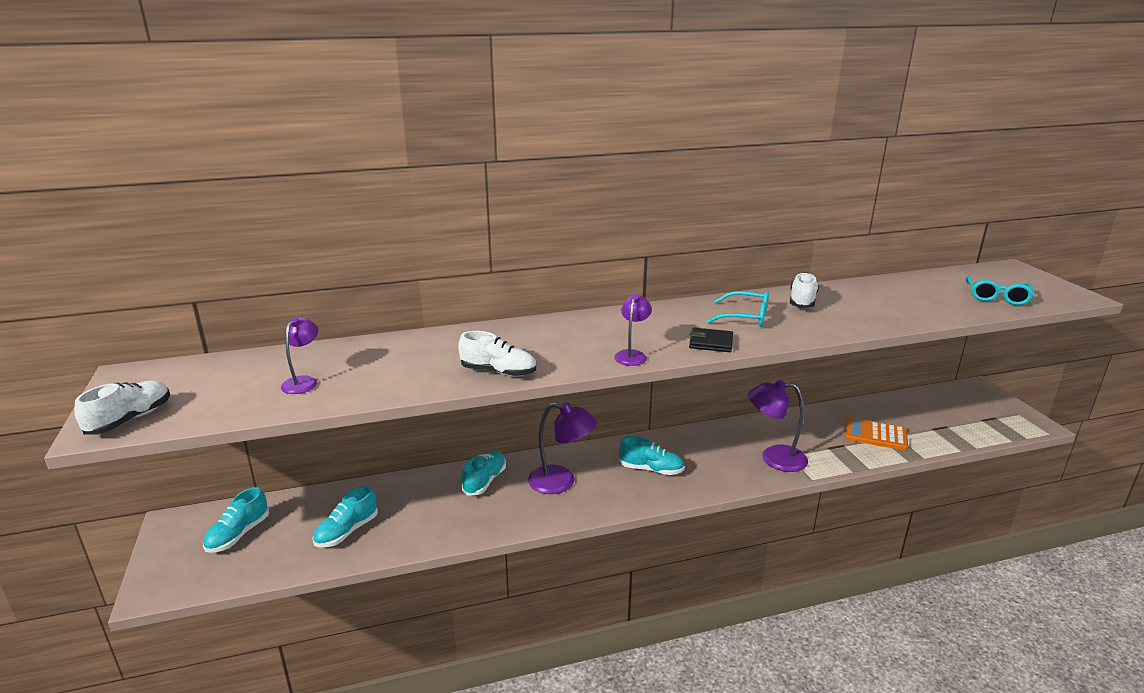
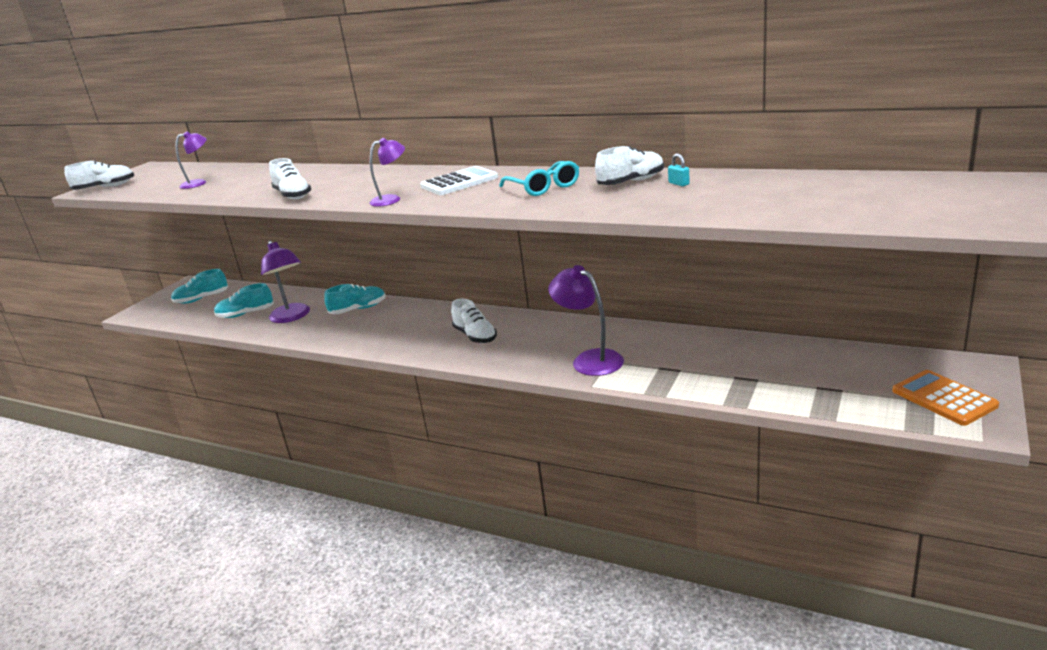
camera: 45 degrees right, 0 degrees up
(561, 482) = (401, 325): purple lamp -> purple lamp (292, 317)
(651, 469) = (475, 336): turquoise shoe -> white shoe
(654, 325) = (459, 182): none -> white calculator
(711, 343) = (466, 201): black wallet -> none
(839, 297) = (679, 183): none -> turquoise padlock
(875, 435) = (734, 372): orange calculator -> orange calculator (944, 398)
(996, 297) = (878, 207): turquoise glasses -> none

